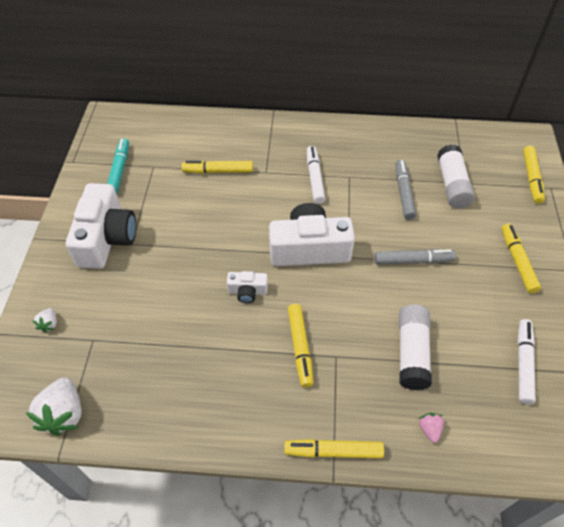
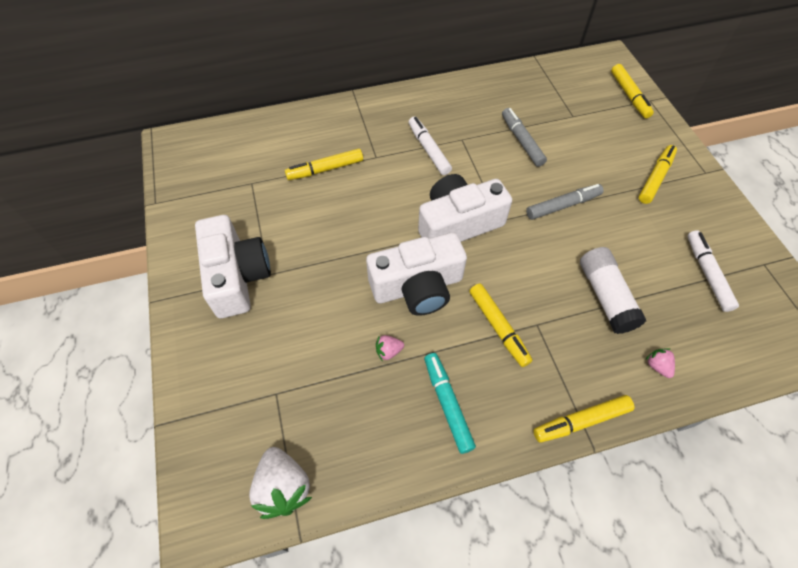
camera: 20 degrees left, 5 degrees up
(49, 324) = (217, 393): white strawberry -> none
(119, 170) = (215, 197): turquoise marker -> turquoise marker (447, 404)
(197, 336) = (388, 351): none -> pink strawberry
(247, 291) = (417, 287): white camera -> white camera, size x2.13
(452, 185) = (562, 121): white glue stick -> none
(517, 261) = (655, 178): yellow marker -> yellow marker turned 60 degrees clockwise

